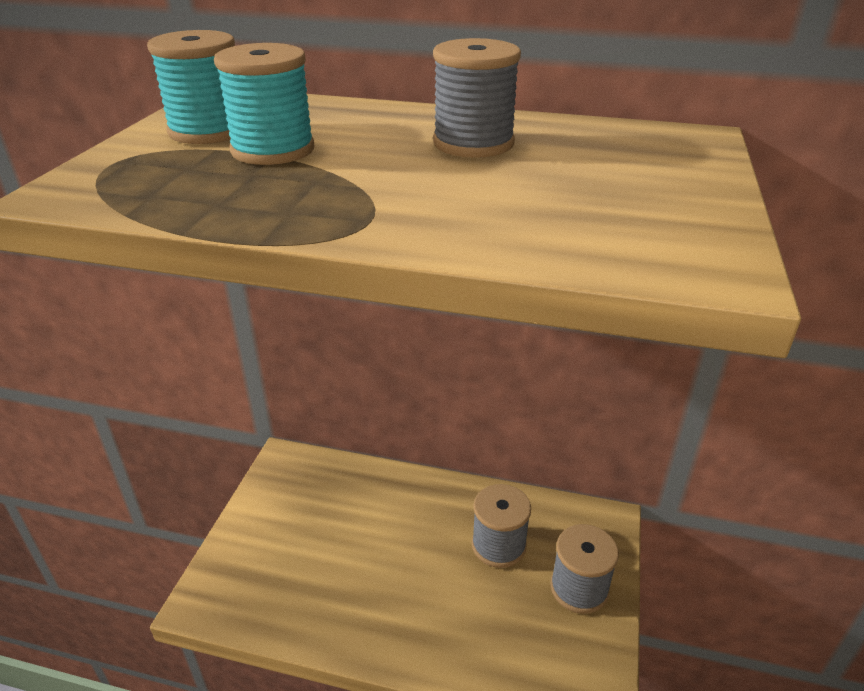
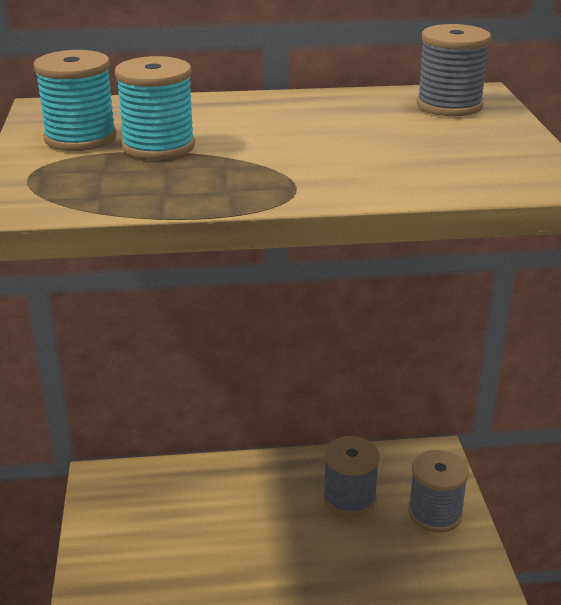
camera: 20 degrees left, 5 degrees down
(473, 143) = (317, 120): grey spool -> grey spool (449, 105)

